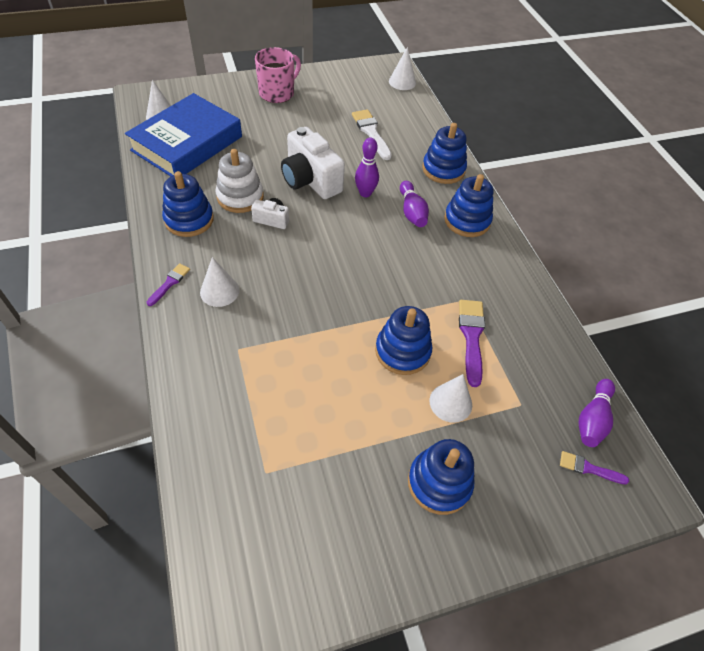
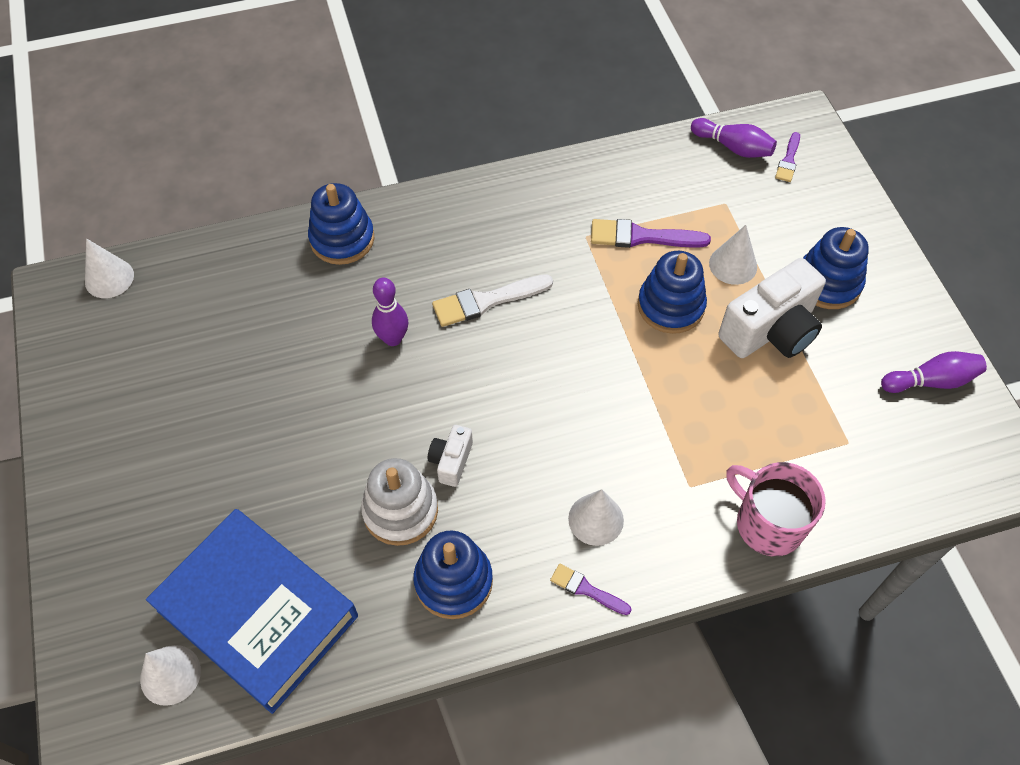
camera: 85 degrees left, 5 degrees up
(277, 93) = (117, 473): pink mug -> pink mug (767, 523)
(310, 180) = (362, 412): white camera -> white camera (770, 330)
(371, 132) = (247, 327): white brush -> white brush (486, 301)
(412, 212) = (432, 283): purple bowling pin -> purple bowling pin (931, 381)
(467, 220) = (448, 222): blue stacking toy -> none

